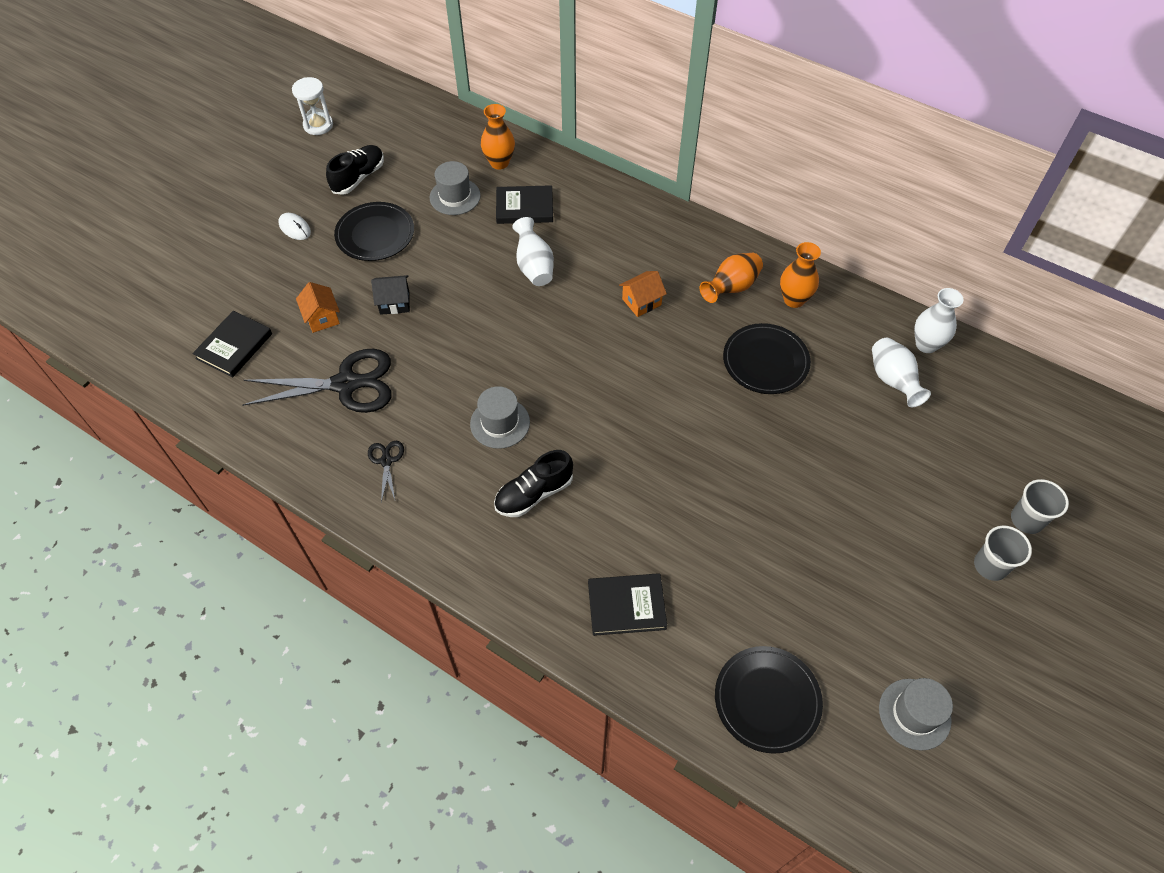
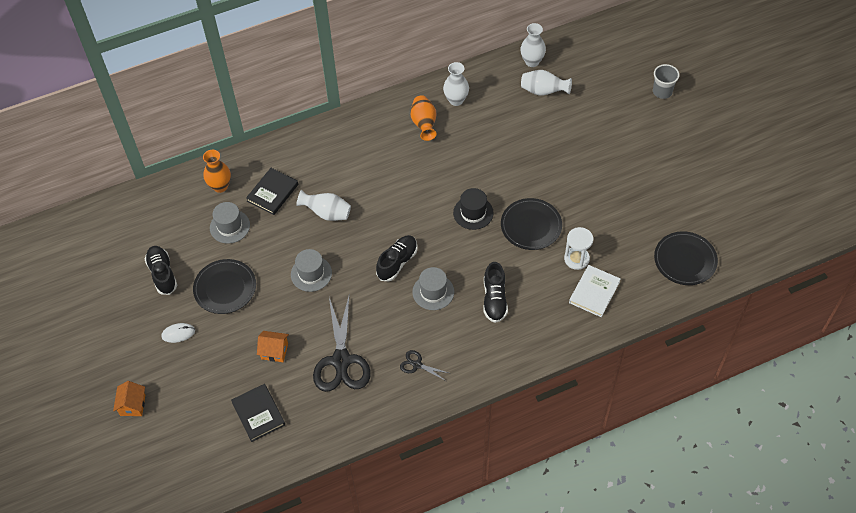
camera: 55 degrees left, 0 degrees up
(318, 125) = (86, 276): white hourglass -> white hourglass (576, 259)
(346, 384) = (341, 361): black scissors -> black scissors turned 150 degrees clockwise
(394, 302) = (295, 304): black house -> none
(516, 365) = (397, 262): none -> black shoe
(626, 606) = (594, 292): black book -> white book
(641, 302) = (399, 173): orange house -> orange house (133, 405)
(644, 403) = (473, 213): none -> black hat
(765, 361) = (487, 139): black plate -> black plate (531, 226)
(794, 299) = (456, 100): orange vase -> white vase
(914, 714) = (729, 204): grey hat -> grey hat (311, 274)
(990, 566) = (676, 123): grey cup -> none

